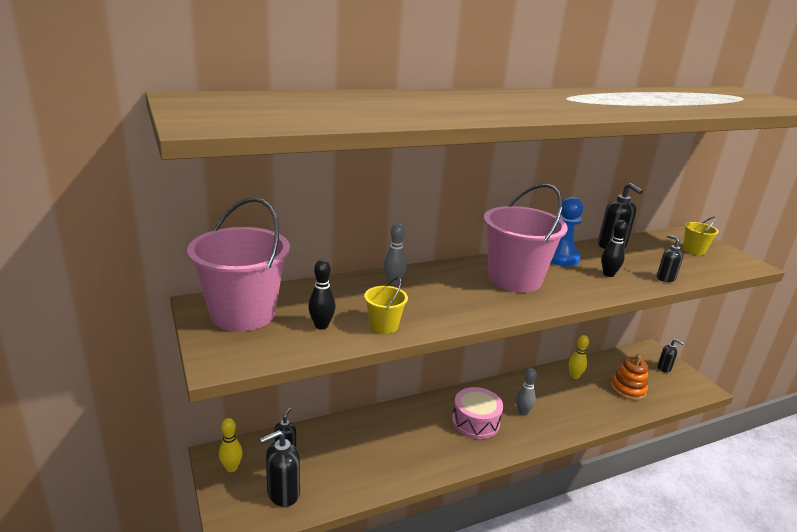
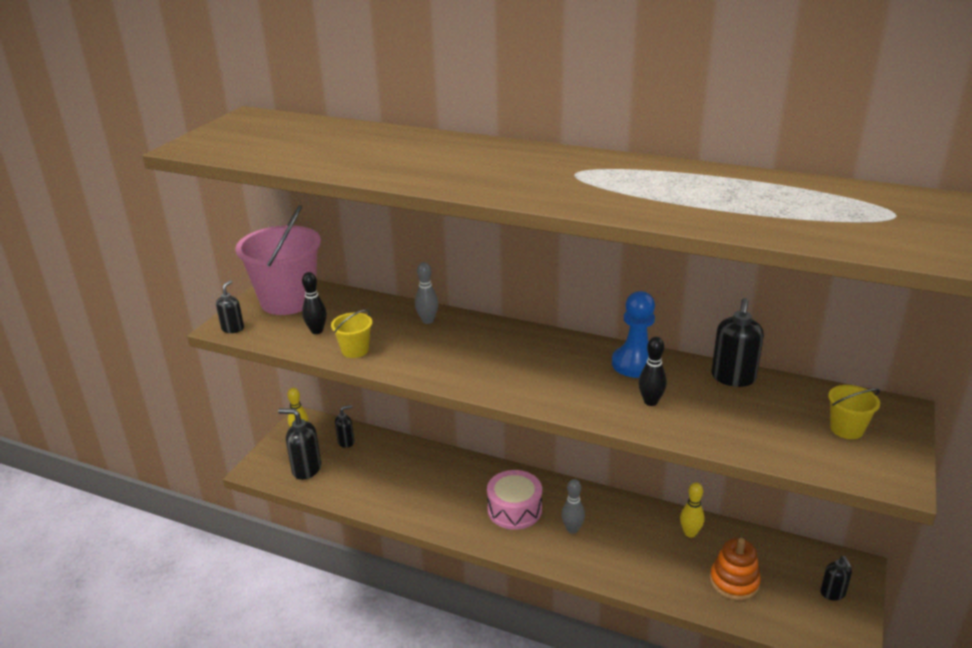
camera: 50 degrees right, 5 degrees up
(514, 279) = (537, 363): pink bucket -> none
(665, 278) = (713, 436): black soap dispenser -> black soap dispenser (233, 328)

